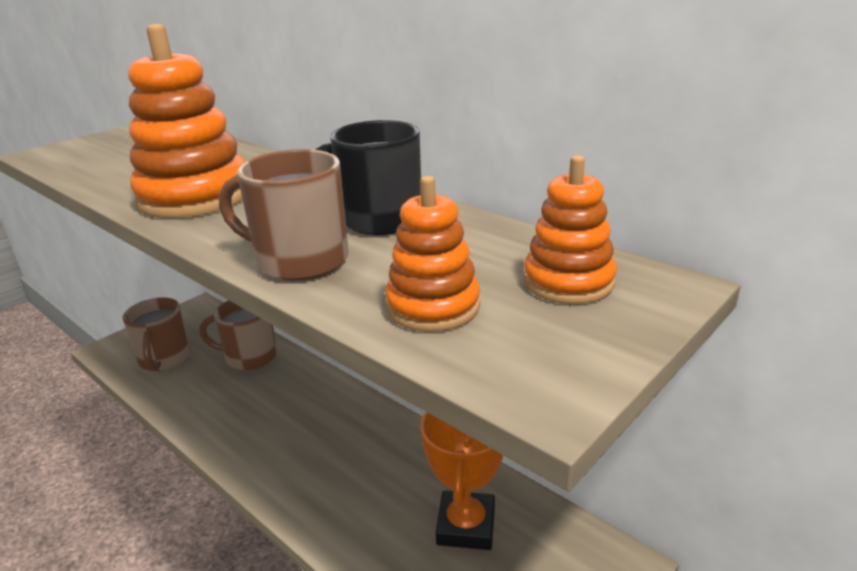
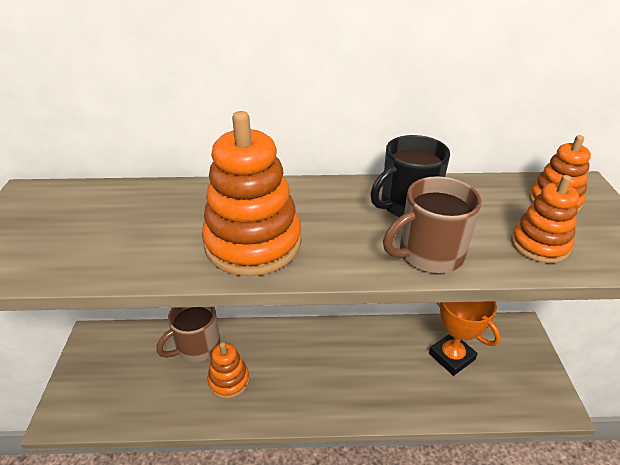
camera: 45 degrees left, 10 degrees up
(164, 359) = (129, 391): brown mug -> none
(232, 397) = (229, 381): none -> orange stacking toy

